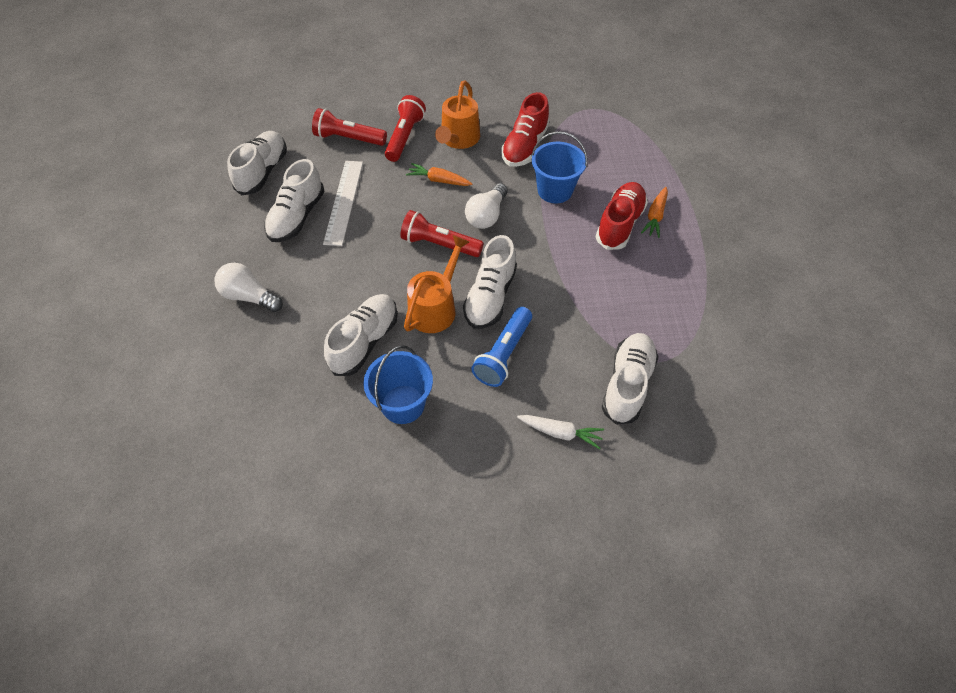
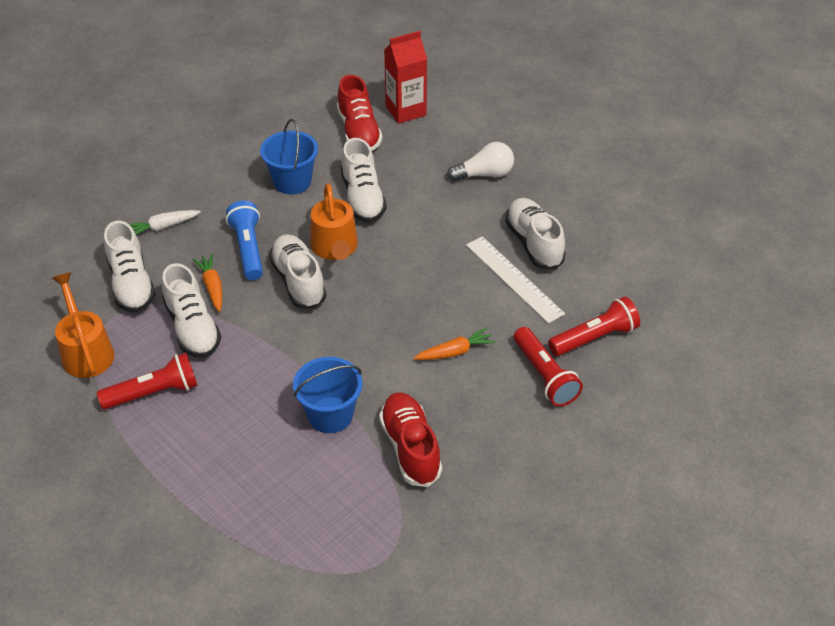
camera: 140 degrees right, 10 degrees down
(216, 419) = (406, 111): none -> red carton
(263, 172) = (619, 259): white shoe -> white shoe (192, 328)
(439, 244) = (386, 295): red flashlight -> red flashlight (154, 393)
(458, 139) = (488, 409): orange watering can -> orange watering can (86, 351)
(486, 215) = (372, 346): white light bulb -> none
(619, 224) = (233, 418): red shoe -> red shoe (359, 131)
(655, 217) = (201, 451): orange carrot -> orange carrot (212, 286)

